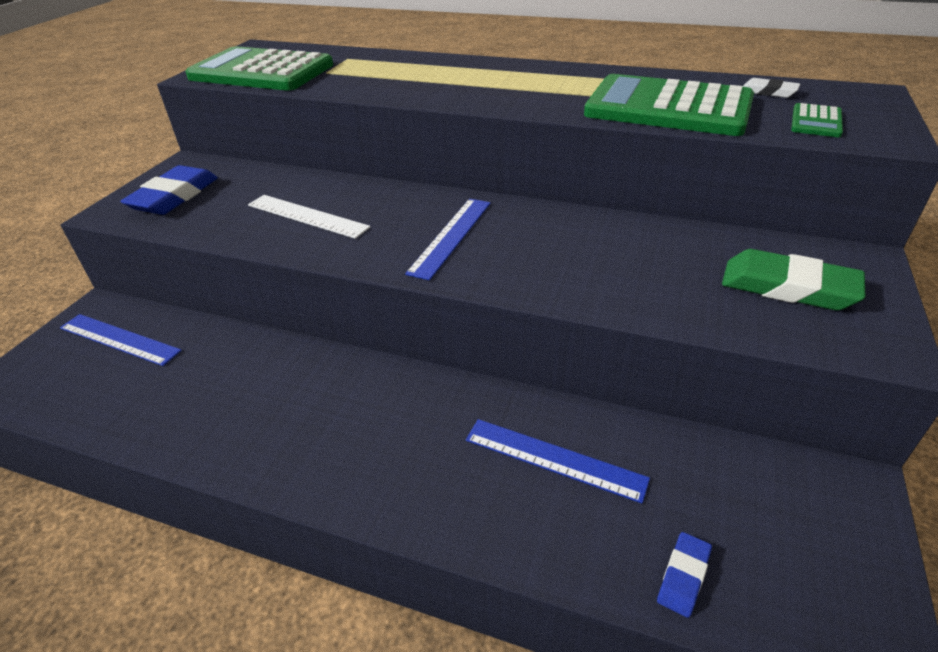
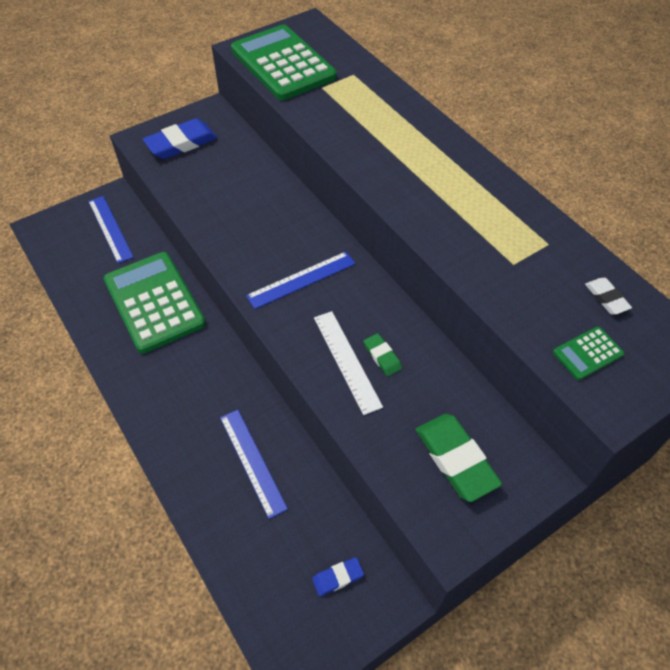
camera: 35 degrees right, 15 degrees up
(307, 216) = (238, 208): white ruler -> white ruler (346, 361)
(611, 252) = (382, 356): none -> green eraser
(668, 108) = (502, 270): green calculator -> green calculator (154, 302)
(683, 576) = (246, 567): blue eraser -> blue eraser (338, 577)

